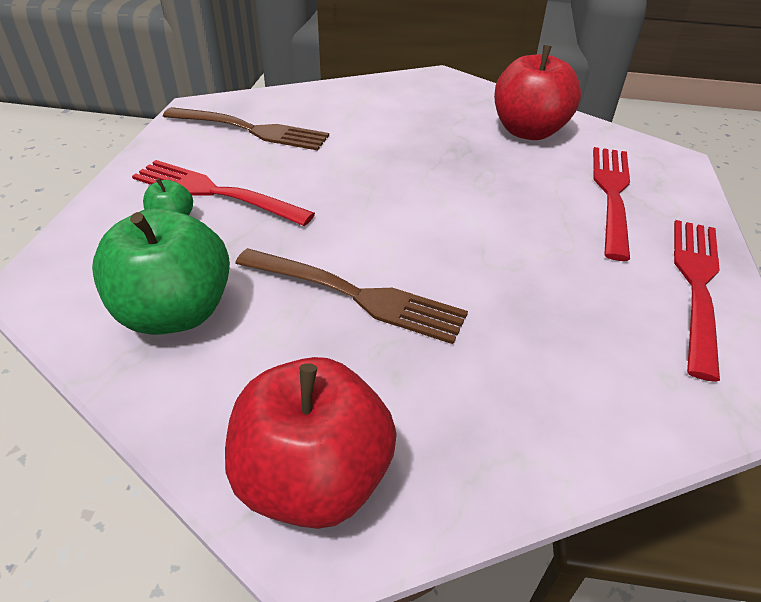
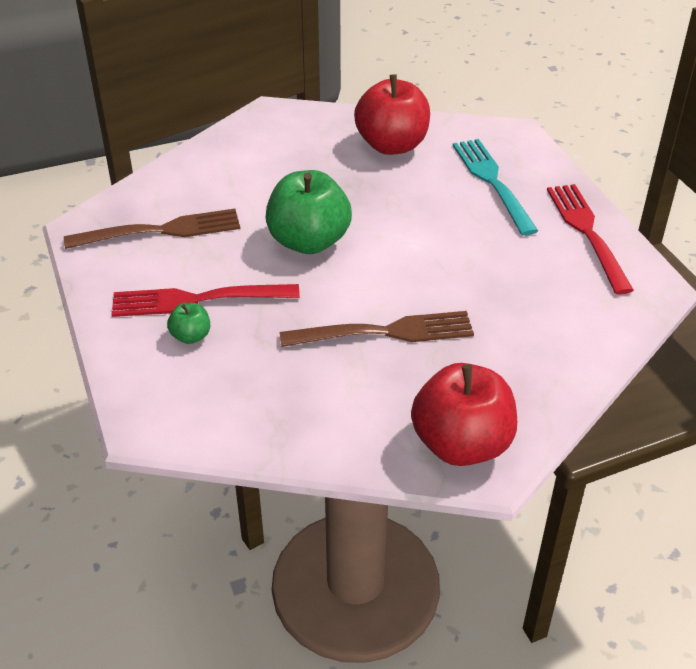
camera: 30 degrees left, 0 degrees up
(175, 312) = (275, 398): green apple -> green apple (309, 241)
(612, 195) = (493, 183): red fork -> turquoise fork

